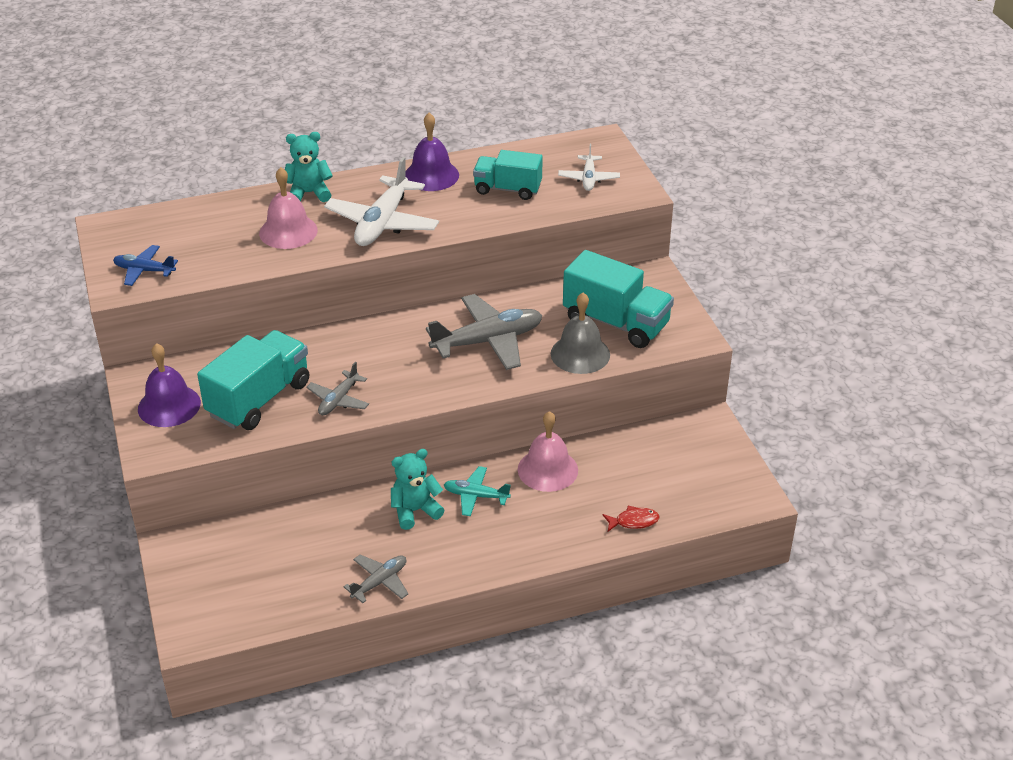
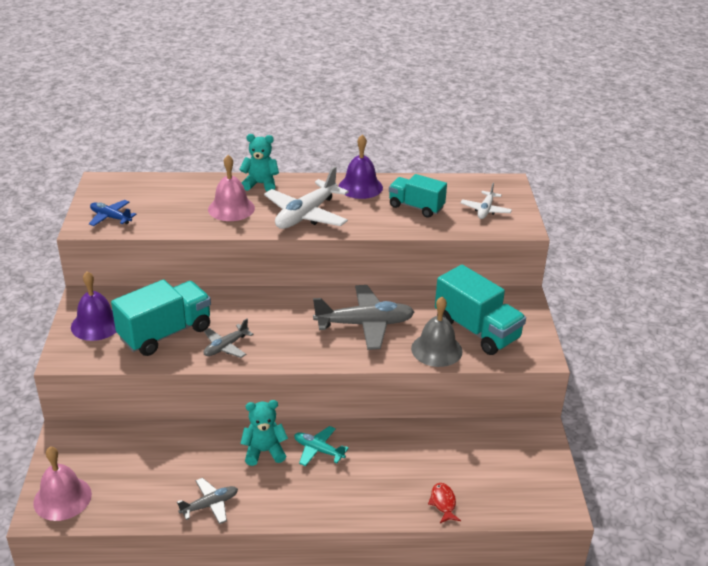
camera: 15 degrees right, 5 degrees down
(547, 469) = (386, 441): pink bell -> pink bell (62, 498)
(633, 521) = (443, 503): red fish -> red fish turned 105 degrees counterclockwise

